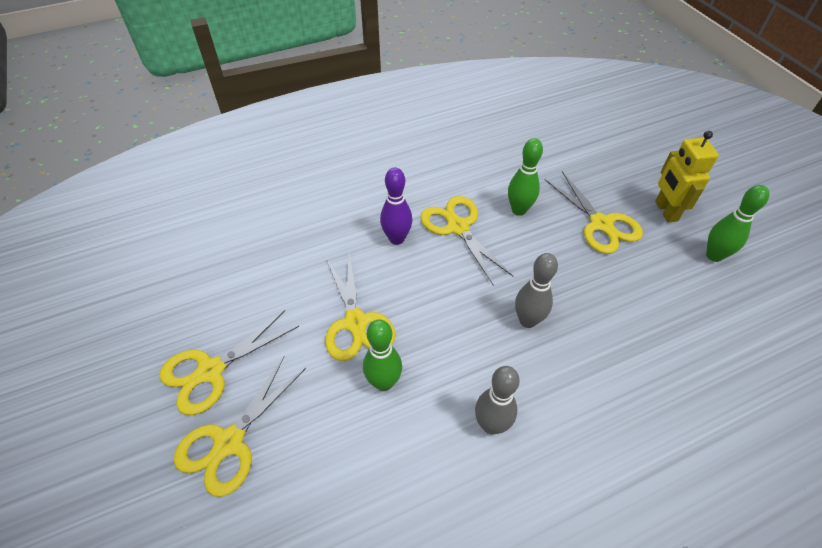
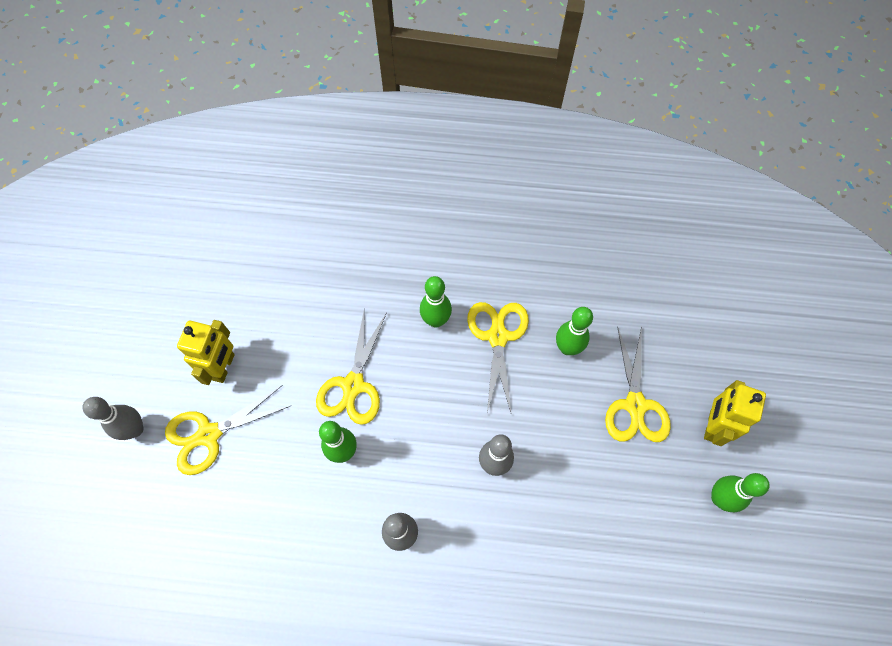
camera: 30 degrees right, 15 degrees up
(135, 483) = (135, 429): none -> grey bowling pin
(210, 371) = (224, 367): yellow scissors -> yellow robot
(396, 239) = (436, 320): purple bowling pin -> green bowling pin

